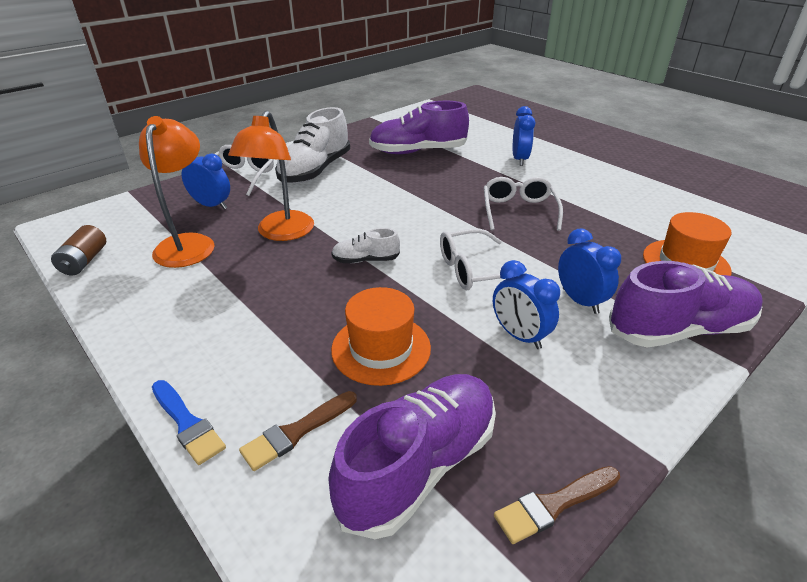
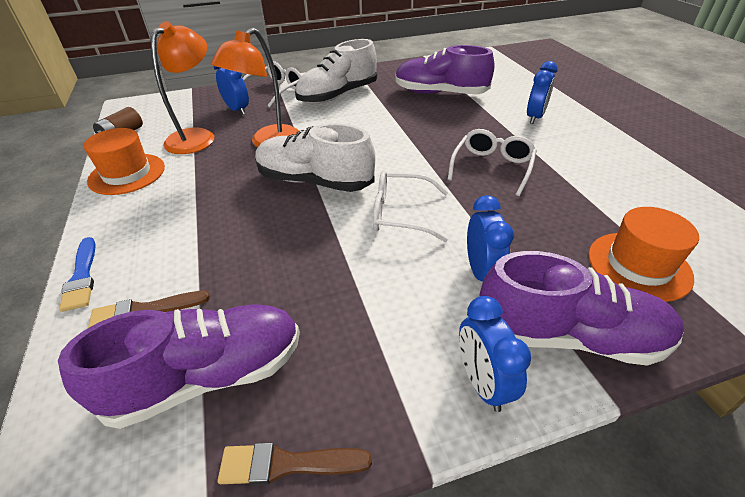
camera: 25 degrees right, 5 degrees up
(365, 260) = (314, 181): white shoe -> white shoe, size x2.02
(381, 348) = (263, 262): orange hat -> orange hat (127, 174)
(519, 336) = (391, 289): blue clock -> blue clock (482, 383)

